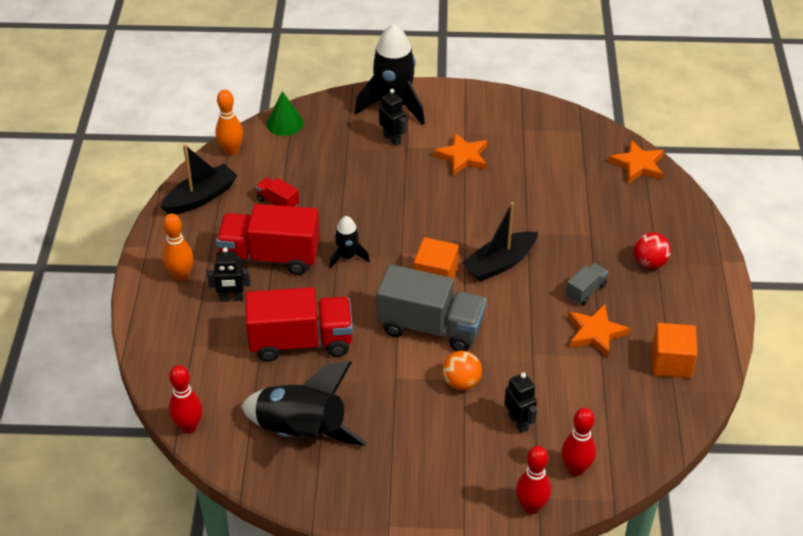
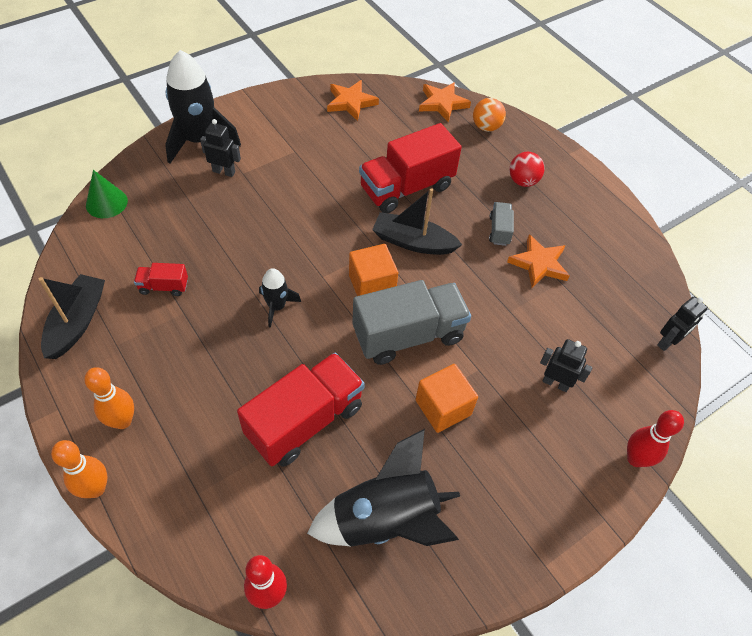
camera: 40 degrees left, 10 degrees up
(231, 151) = (72, 256): orange bowling pin -> orange bowling pin (95, 488)
(231, 298) = (197, 415): black robot -> black robot (668, 342)
(270, 257) = (202, 348): red truck -> red truck (406, 188)
(461, 382) = (479, 374): orange ball -> orange ball (486, 127)
(462, 157) = (300, 160): orange star -> orange star (351, 102)
(500, 263) = (413, 242): black boat -> black boat turned 90 degrees clockwise
(575, 469) = (634, 398): red bowling pin -> none
(671, 363) = (613, 258): orange cube -> orange cube (443, 407)

